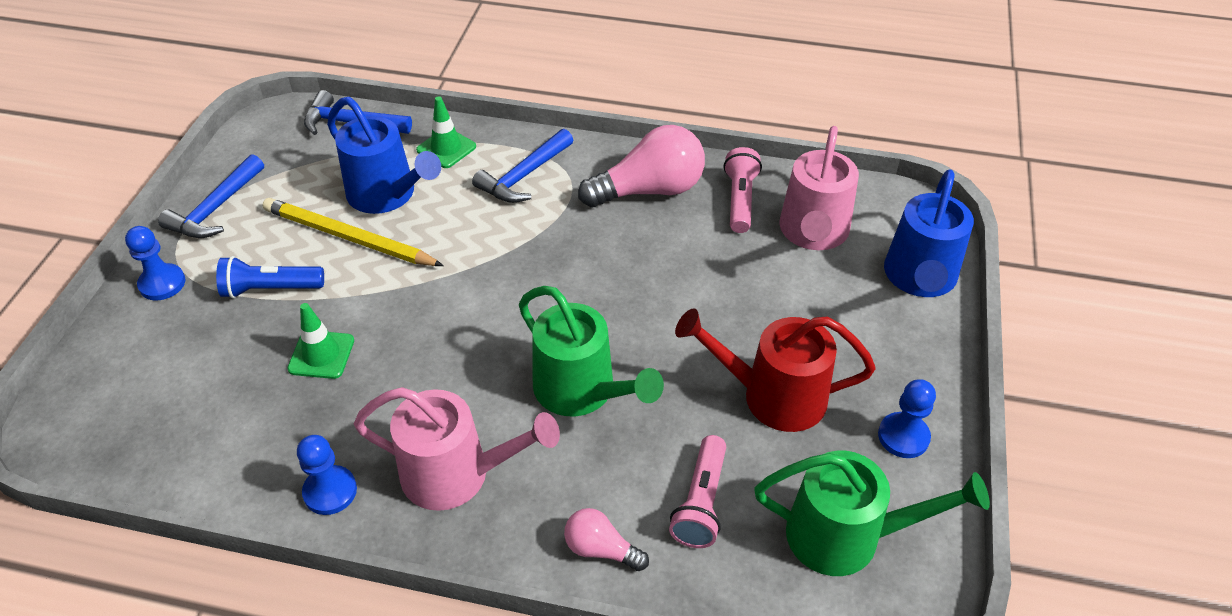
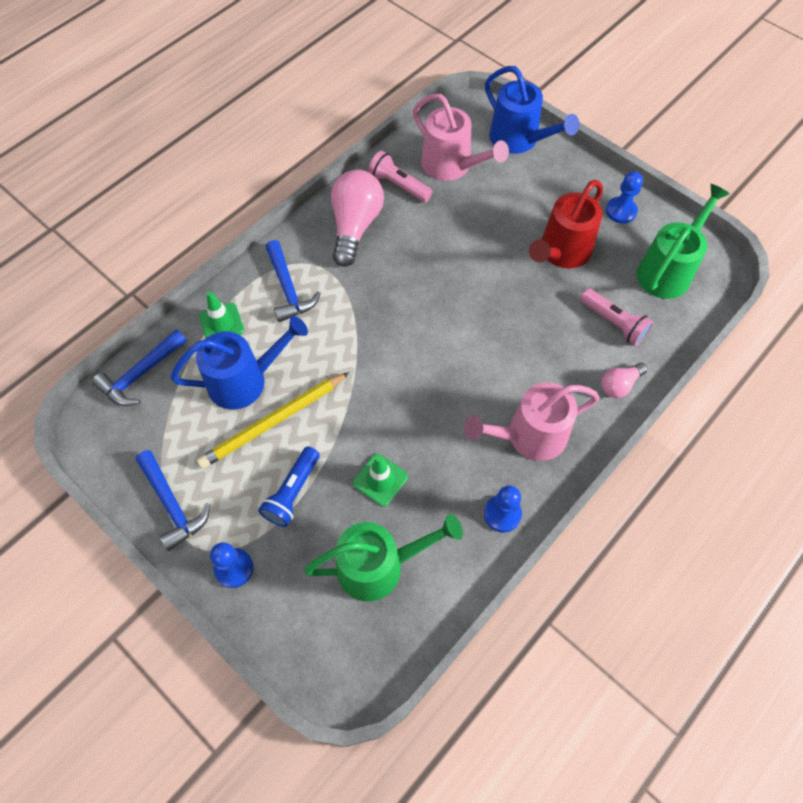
camera: 60 degrees left, 15 degrees up
(458, 474) = (528, 436): pink watering can -> pink watering can turned 150 degrees counterclockwise
(582, 391) = (503, 343): green watering can -> green watering can (379, 566)

